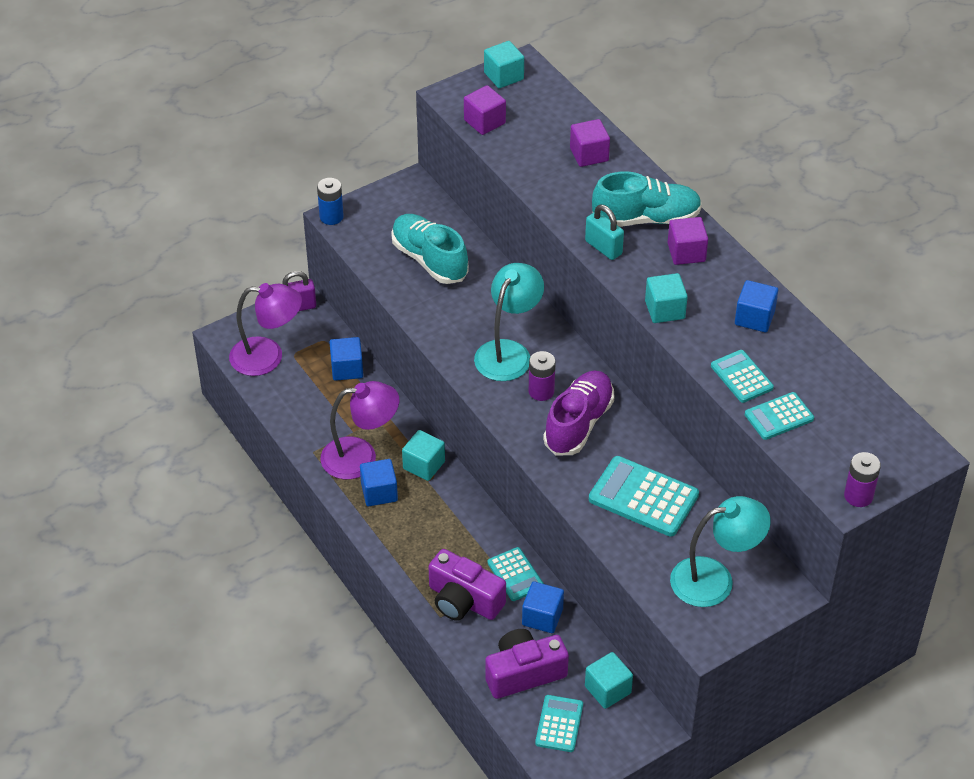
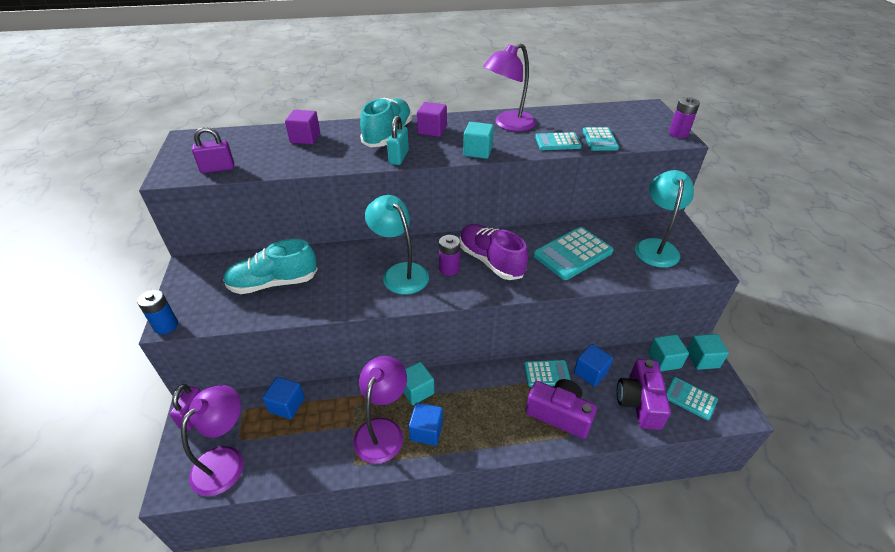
camera: 65 degrees left, 5 degrees down
(464, 600) = (559, 414): purple camera -> purple camera turned 120 degrees counterclockwise
(484, 122) = (218, 169): purple cube -> purple padlock
(503, 76) = (185, 148): turquoise cube -> turquoise cube (702, 359)
(603, 248) = (399, 157): turquoise padlock -> turquoise padlock turned 60 degrees counterclockwise
(754, 318) = (508, 124): blue cube -> purple lamp

